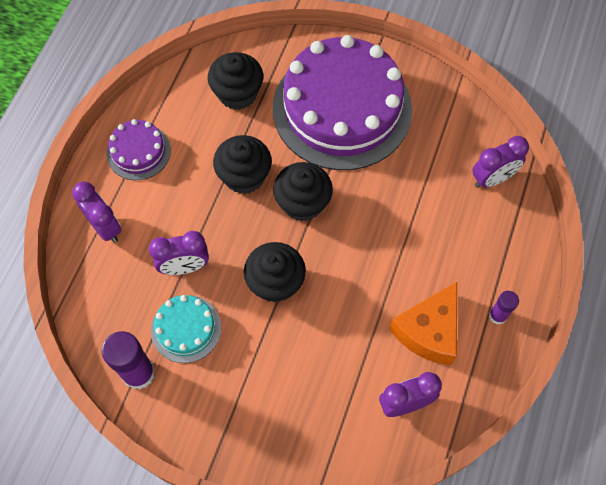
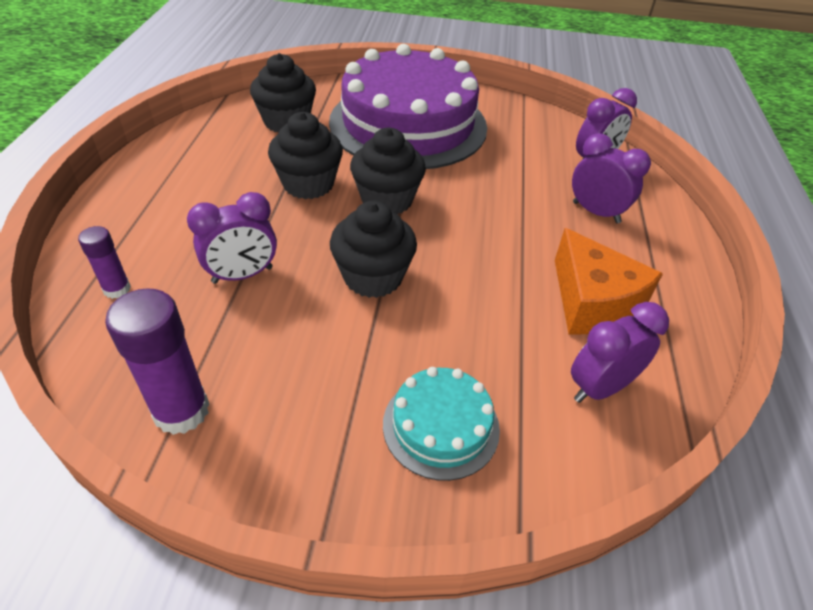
camera: 15 degrees left, 20 degrees down
(105, 227) = (124, 247): purple clock -> purple clock (596, 212)
(138, 151) = (169, 175): purple cake -> none
(186, 328) = (253, 343): turquoise cake -> turquoise cake (441, 426)
(428, 331) = (592, 302): orange cheese -> orange cheese turned 45 degrees counterclockwise
(497, 315) = (668, 275): purple glue stick -> purple glue stick (117, 289)

